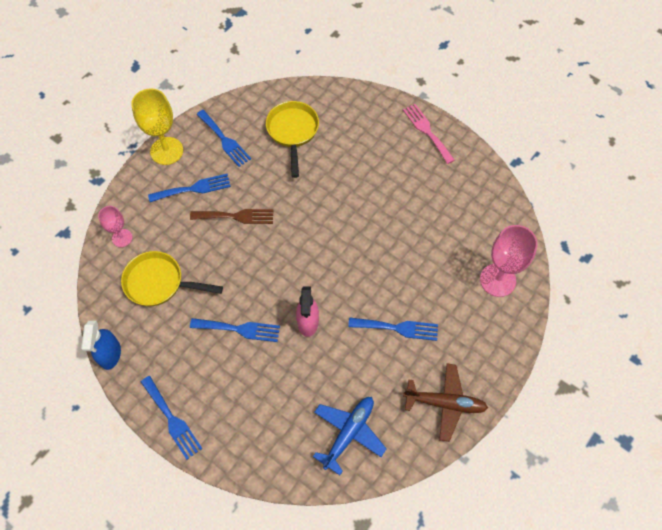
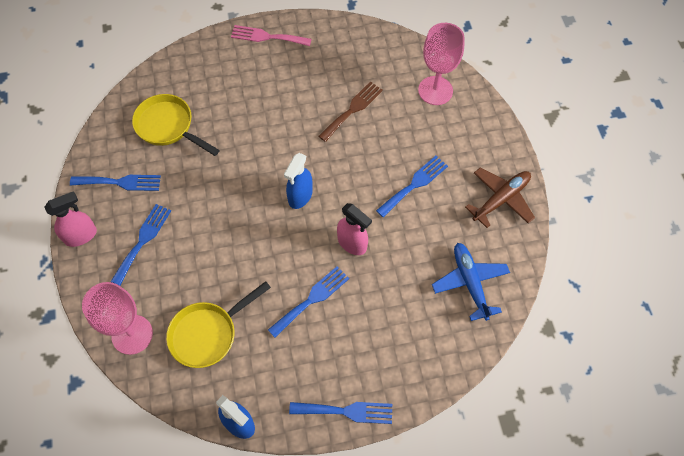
camera: 50 degrees left, 0 degrees up
(122, 238) = (132, 334): pink goblet -> pink goblet, size x1.71
(166, 151) = (81, 235): yellow goblet -> pink spray bottle
(236, 216) = (204, 227): brown fork -> brown fork (352, 109)
(315, 257) = (300, 196): none -> blue spray bottle

